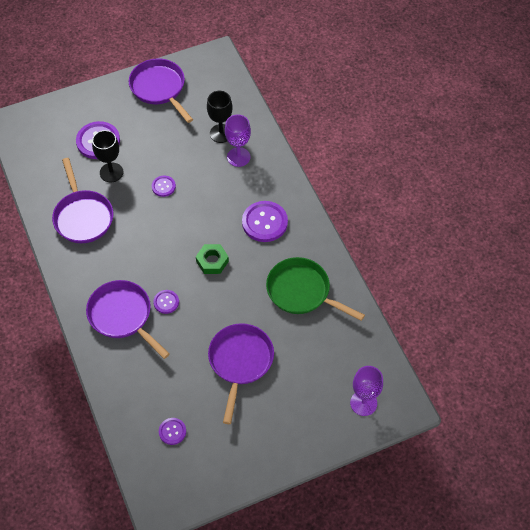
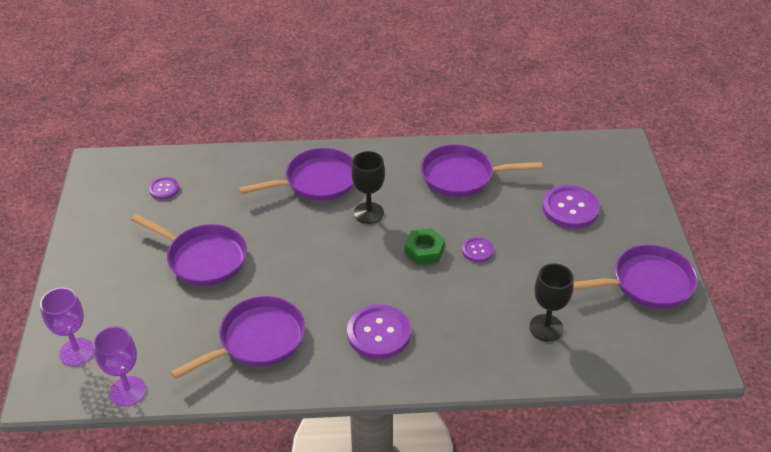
camera: 110 degrees right, 15 degrees down
(111, 172) = (517, 210): black goblet -> black goblet (368, 213)
(166, 302) = (314, 217): purple button -> none
(212, 261) = (346, 268): green nut -> green nut (424, 250)
(238, 157) = (498, 335): purple goblet -> purple goblet (128, 391)
(302, 292) = (257, 340): green pan -> purple pan

